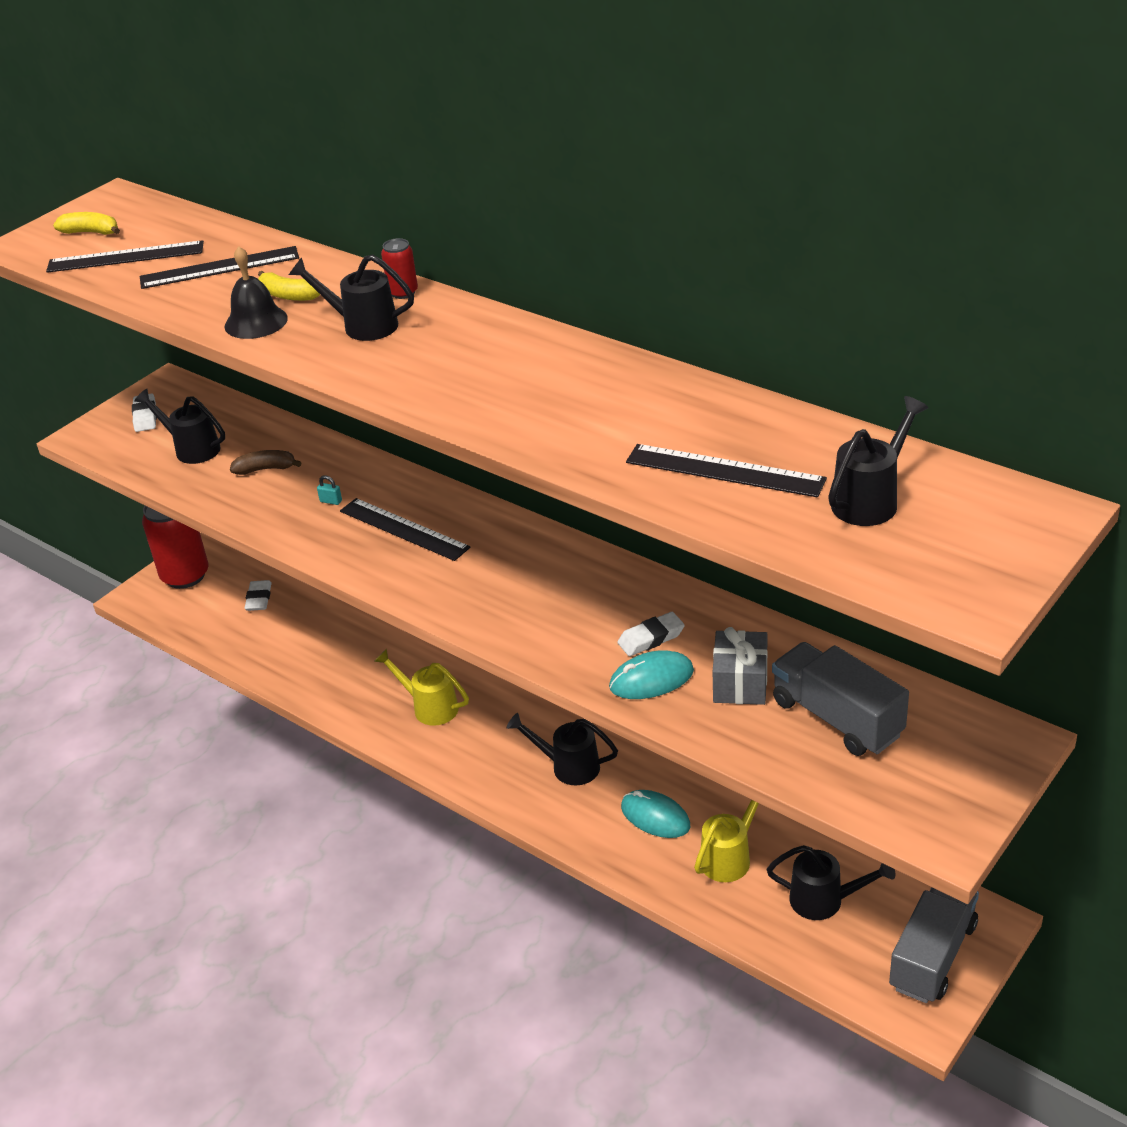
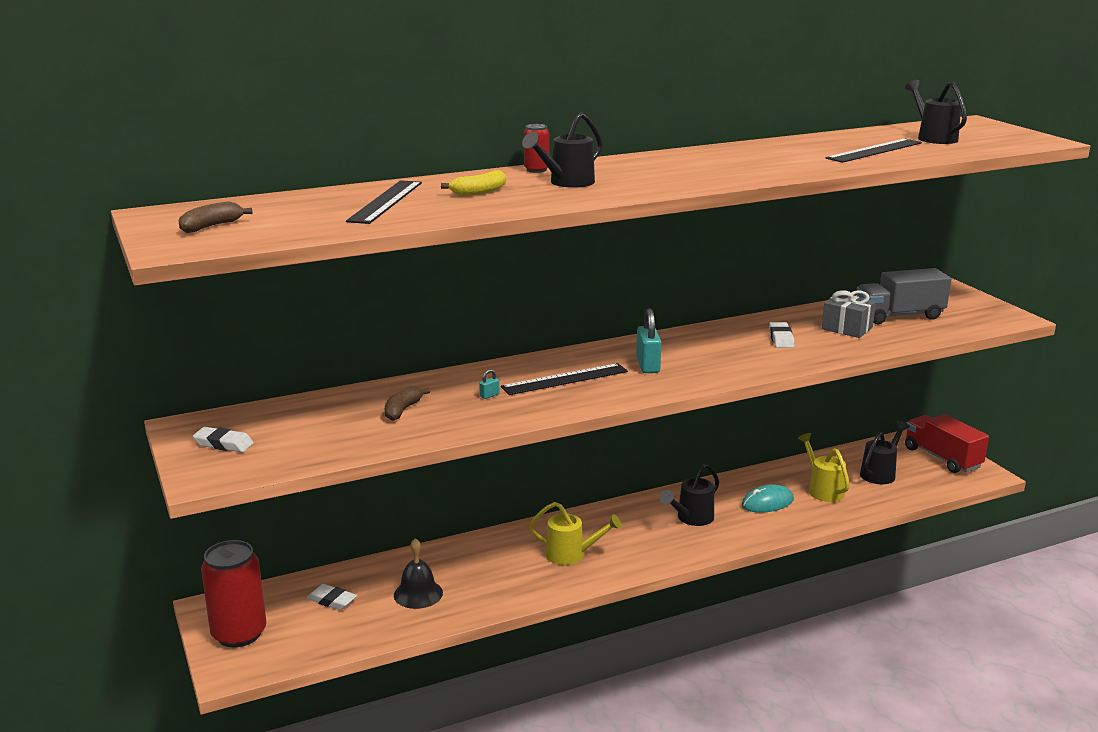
camera: 65 degrees left, 15 degrees down
(91, 232) = (211, 226): yellow banana -> brown banana
(125, 257) = (293, 222): black ruler -> none
(192, 449) = (318, 433): black watering can -> none
(256, 322) = (504, 203): black bell -> black bell (418, 594)
(430, 707) = (571, 555): yellow watering can -> yellow watering can turned 135 degrees counterclockwise
(482, 568) = (648, 365): none -> turquoise padlock
(651, 679) = (822, 347): turquoise mouse -> none
(932, 956) = (942, 458): grey truck -> red truck

